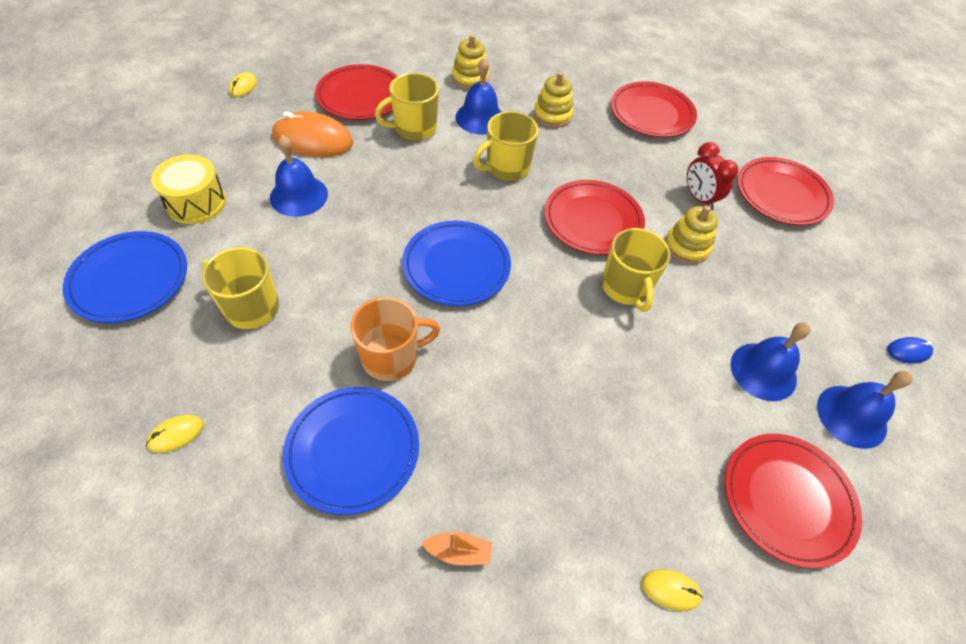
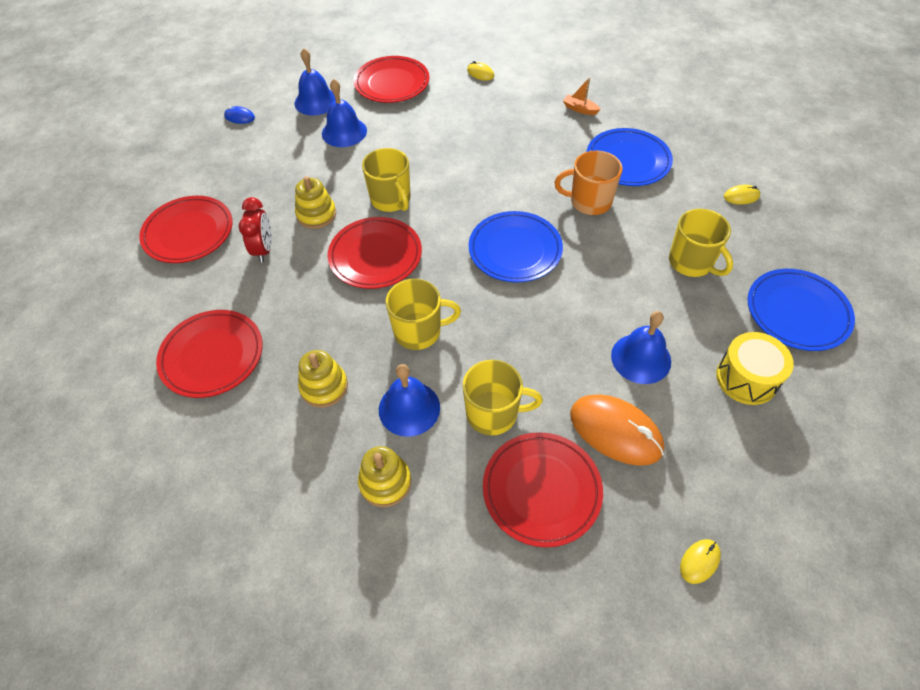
camera: 150 degrees left, 0 degrees up
(626, 288) = (391, 200): yellow mug -> yellow mug turned 135 degrees clockwise

